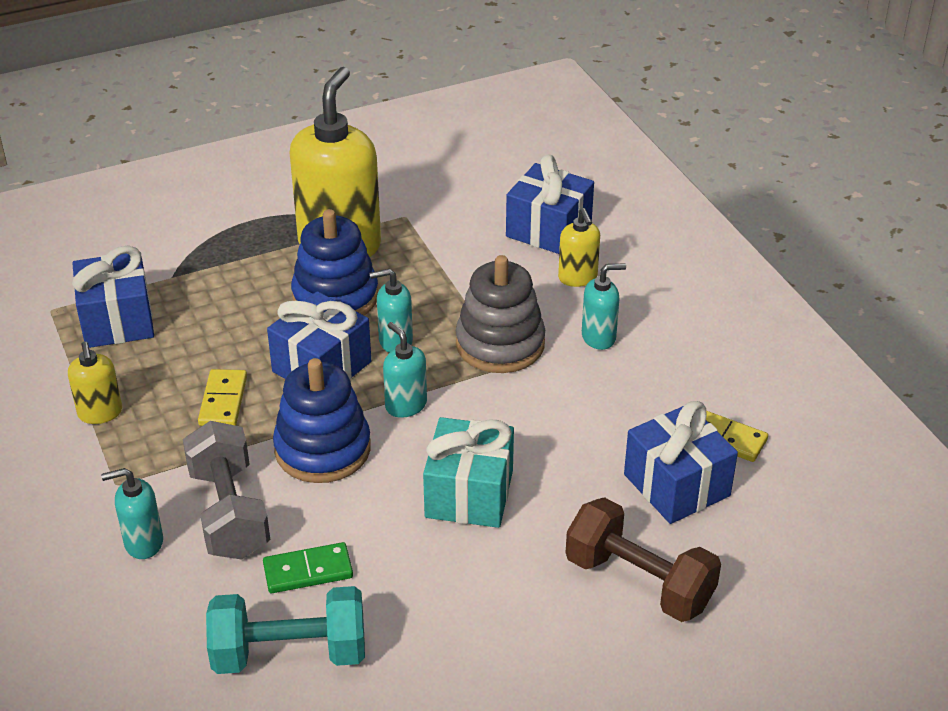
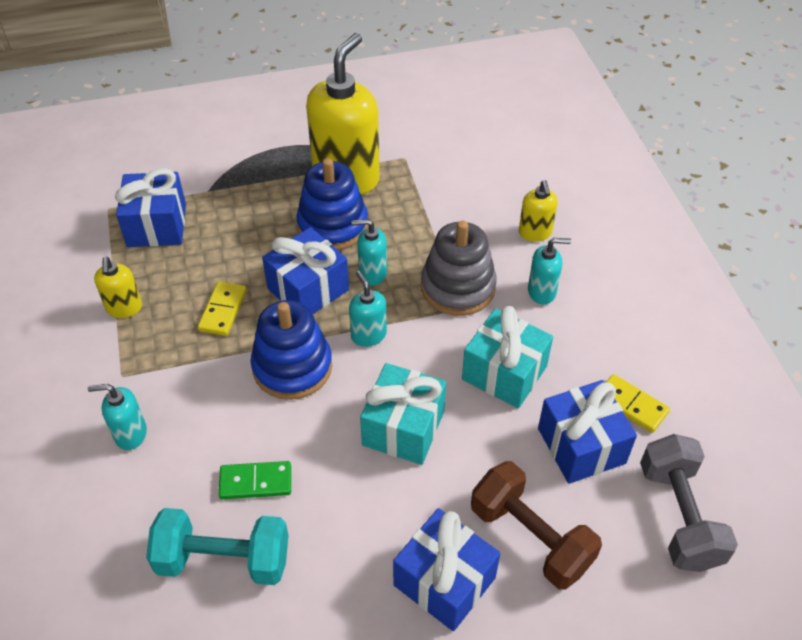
camera: 10 degrees right, 10 degrees up
(229, 512) = (204, 416): grey dumbbell -> grey dumbbell (679, 516)
(548, 230) = (519, 185): blue gift -> blue gift (444, 581)
(573, 424) = (504, 373): none -> turquoise gift

